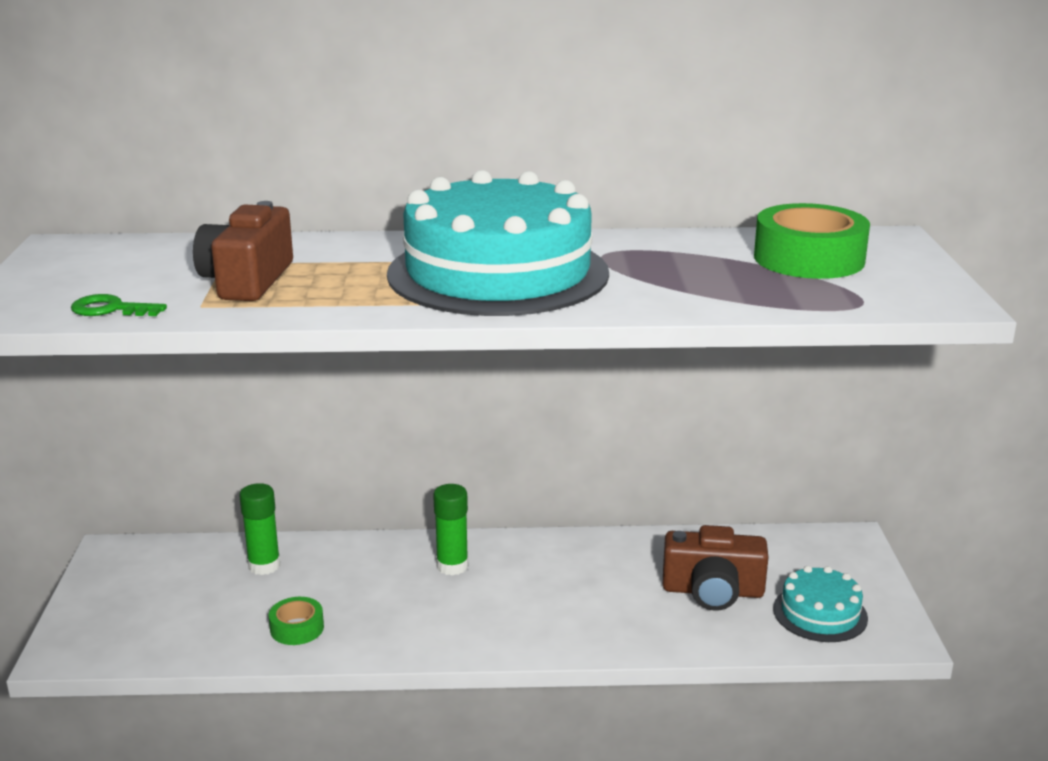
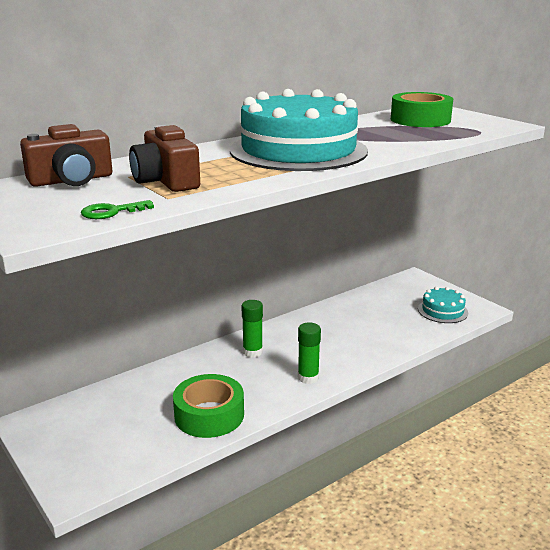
camera: 35 degrees left, 0 degrees up
(264, 566) = (144, 391): green glue stick -> green glue stick (308, 377)
(297, 628) = (209, 415): green tape -> green tape, size x1.95
(713, 591) = (389, 318): brown camera -> brown camera (71, 180)

